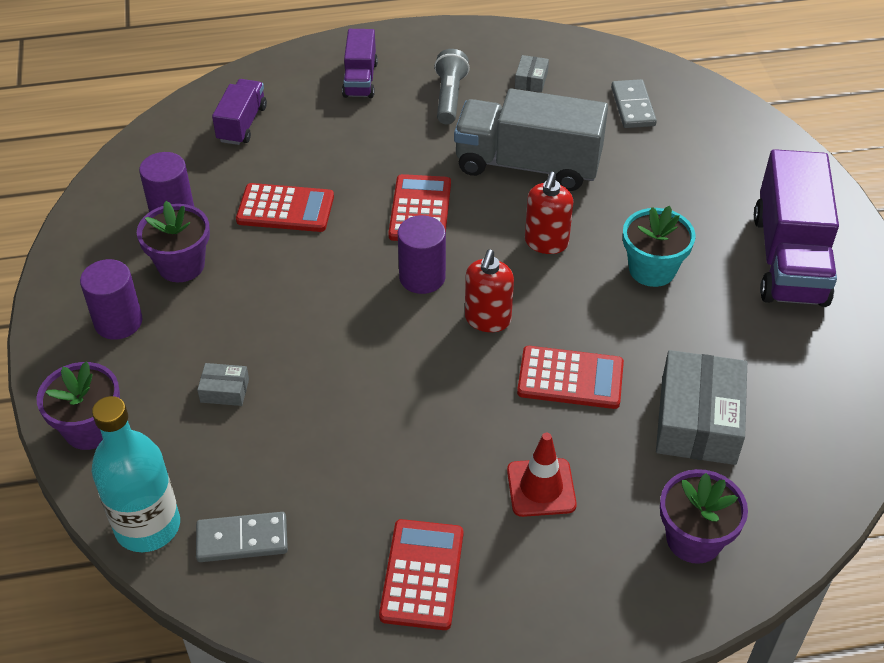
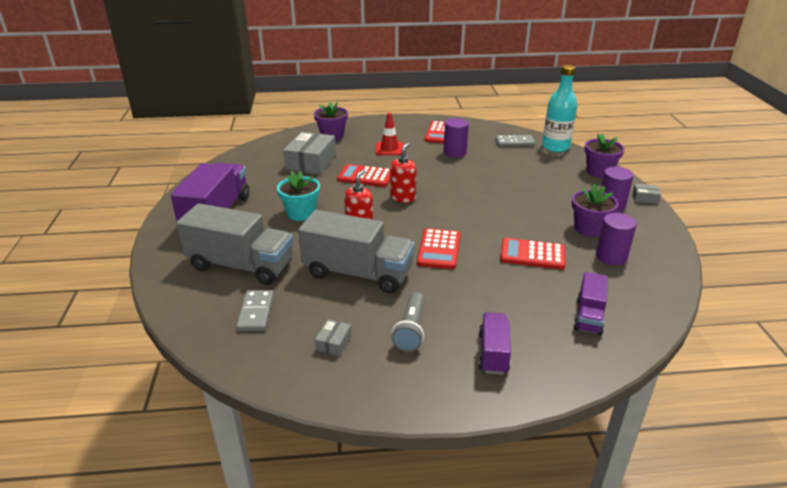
camera: 175 degrees left, 15 degrees down
(224, 390) = (539, 180): grey box -> grey box (645, 198)
(422, 277) = (438, 216): purple cylinder -> purple cylinder (454, 152)
(689, 167) = (241, 265): none -> grey truck

